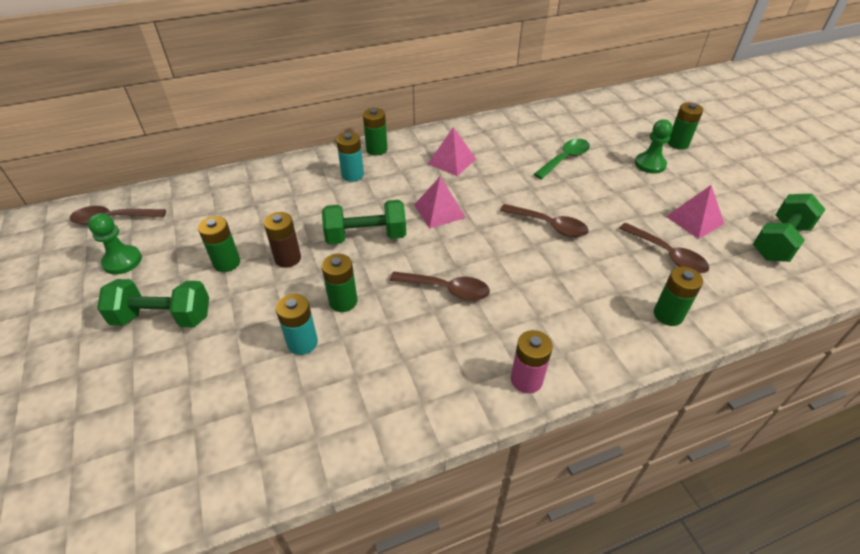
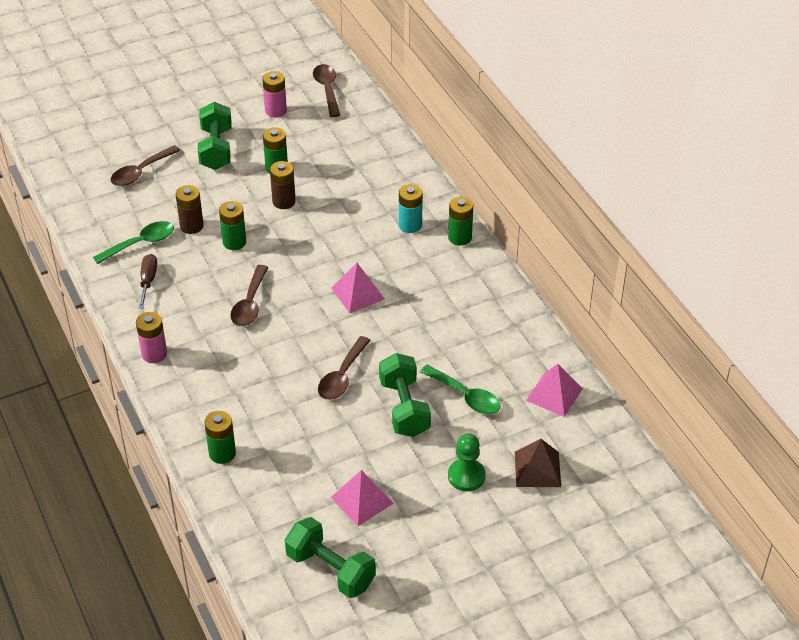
camera: 85 degrees right, 0 degrees up
(122, 261) = (275, 110): green pawn -> pink battery
(302, 343) = (191, 226): turquoise battery -> brown battery
(320, 399) = (141, 243): none -> green spoon
(366, 236) = (315, 246): green dumbbell -> green dumbbell (404, 408)
(395, 389) = (148, 281): none -> brown screwdriver
(451, 161) = (446, 298): pink pyramid -> pink pyramid (554, 394)
(633, 133) = (537, 469): none -> brown pyramid
(667, 255) = (303, 466): brown spoon -> brown spoon (141, 172)
(678, 144) = (519, 513): green battery -> none

